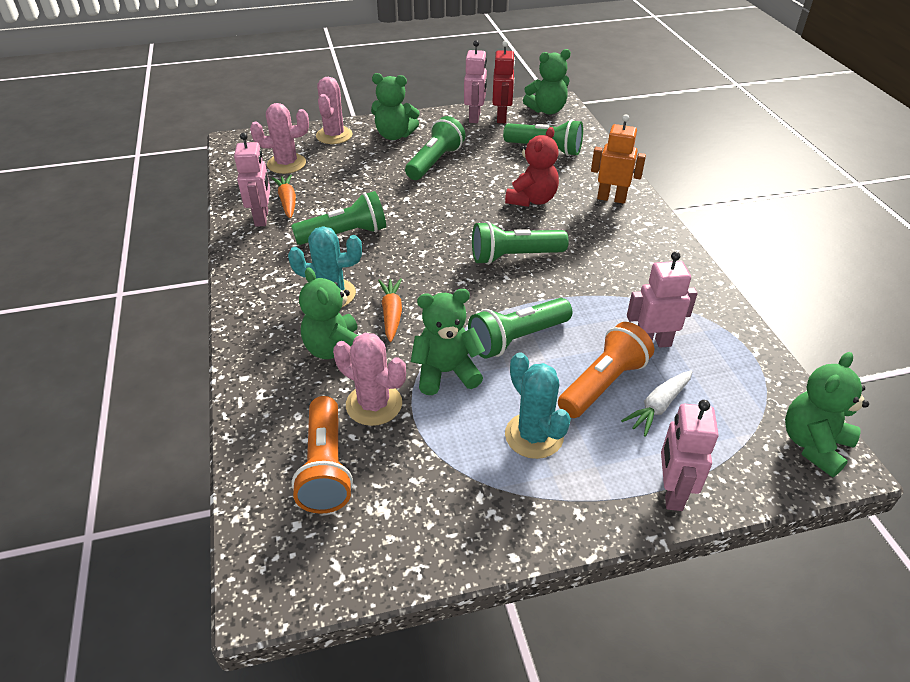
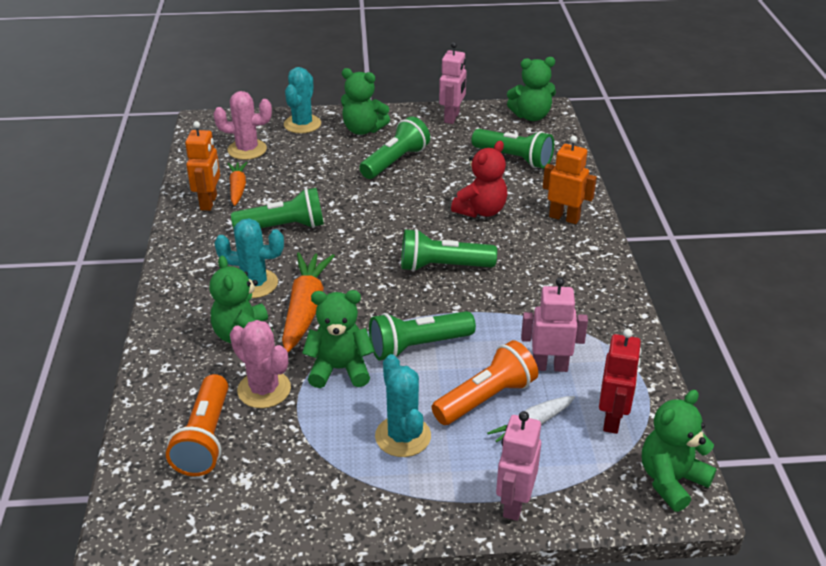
camera: 10 degrees right, 5 degrees down
(262, 218) = (209, 202): pink robot -> orange robot
(334, 135) = (302, 124): pink cactus -> turquoise cactus
(391, 314) = (305, 308): orange carrot -> orange carrot, size x1.67
(502, 118) = (480, 120): red robot -> red robot (612, 419)

